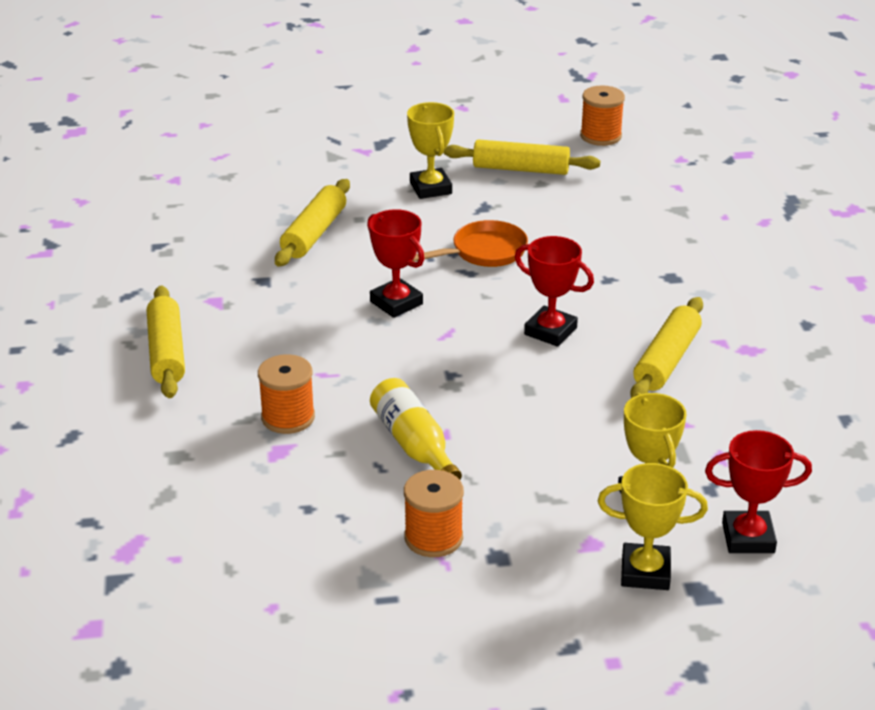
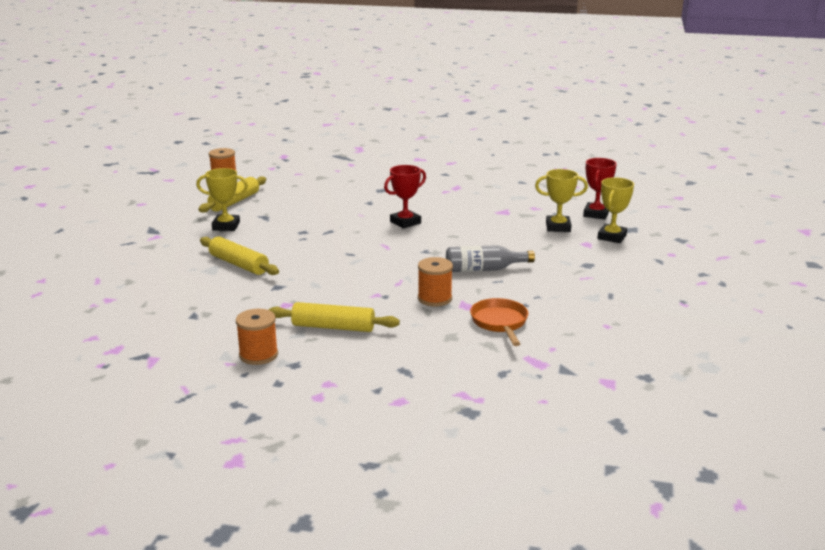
camera: 70 degrees left, 10 degrees down
(396, 303) = (342, 253): red trophy -> none
(414, 445) = (484, 269): yellow bottle -> grey bottle
(433, 538) = (566, 277): orange spool -> orange spool (258, 355)
(484, 252) = (312, 224): orange pan -> orange pan (500, 323)
(666, 360) = (452, 204): yellow rolling pin -> none

